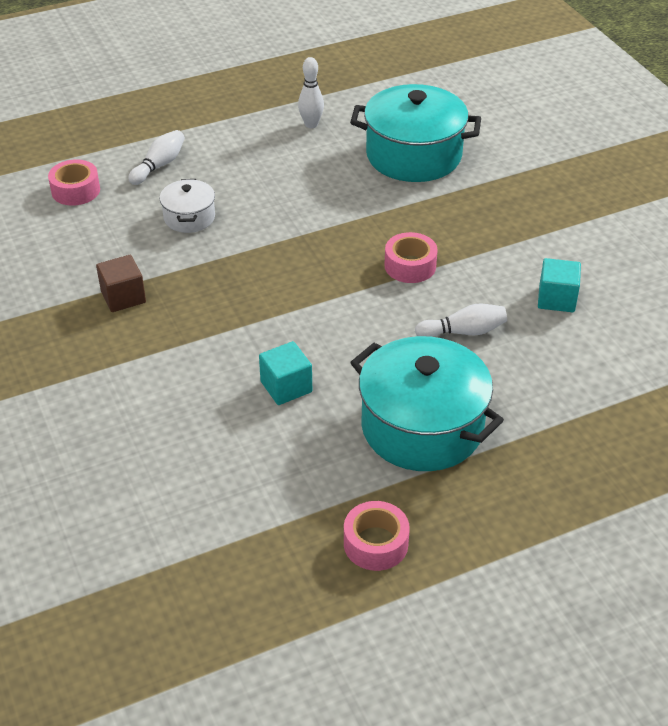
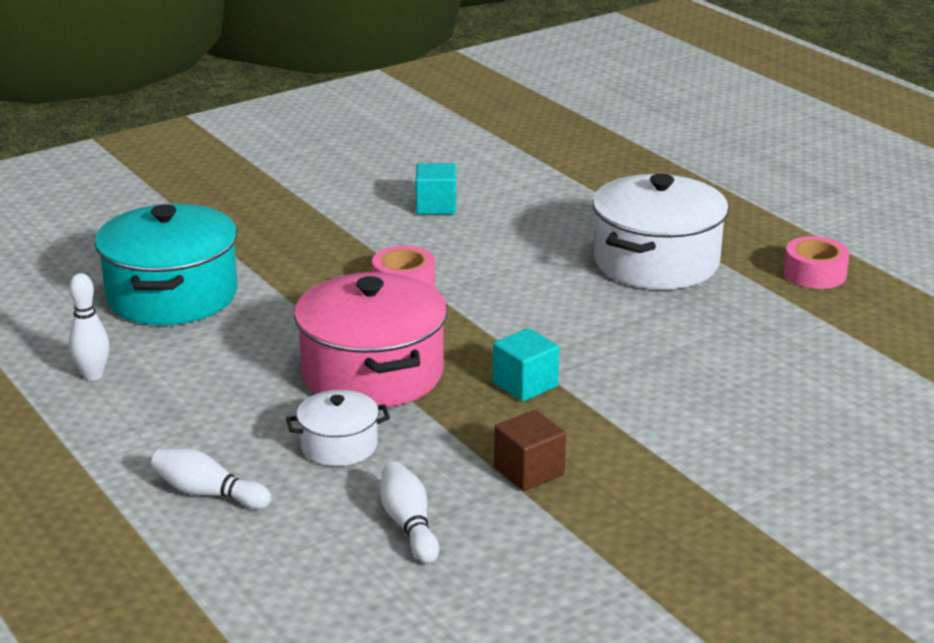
camera: 100 degrees left, 15 degrees down
(75, 190) = (286, 564): pink tape -> none
(275, 239) = (372, 373): none -> pink pot
(286, 387) = (638, 337): turquoise cube -> turquoise cube (525, 385)
(422, 427) = (656, 262): turquoise pot -> white pot
(463, 332) = (506, 249): white bowling pin -> white bowling pin (409, 524)

